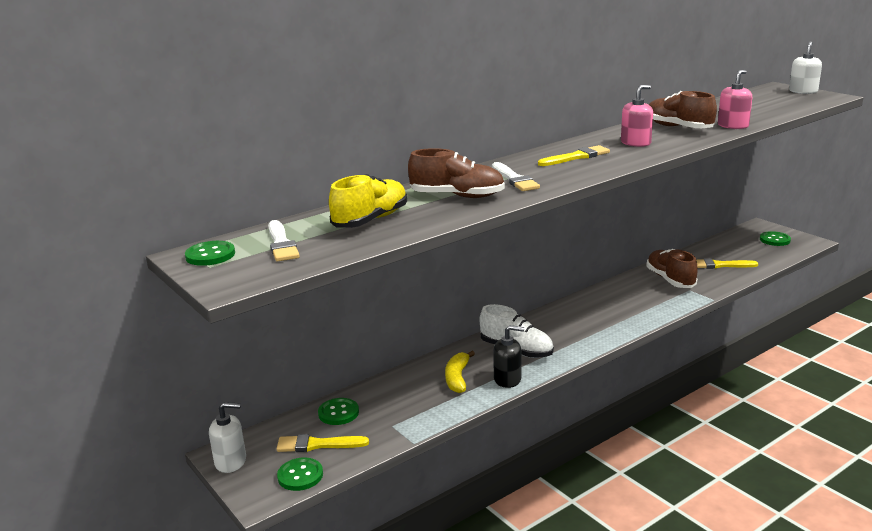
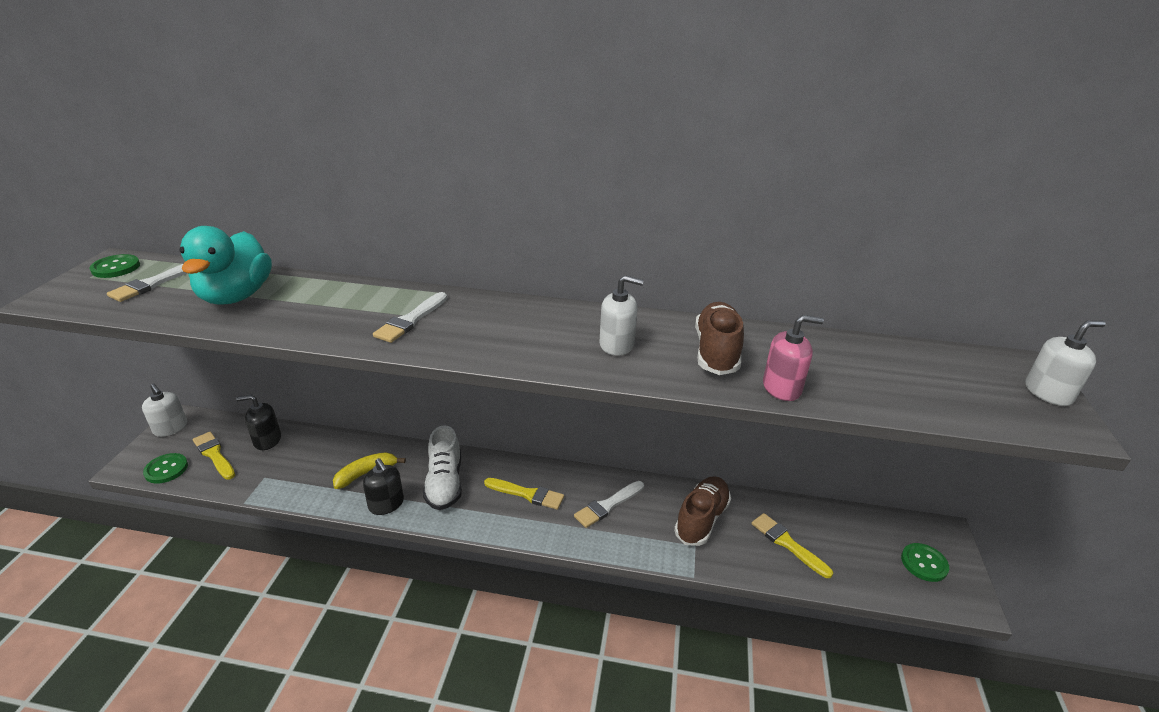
camera: 45 degrees right, 10 degrees up
(338, 413) = (267, 440): green button -> black soap dispenser
(370, 220) = (236, 296): yellow shoe -> turquoise duck
(457, 196) = (333, 310): brown shoe -> none
(576, 157) = (521, 327): yellow brush -> yellow brush (527, 494)
(620, 302) = (608, 505): none -> white brush
(636, 143) = (617, 345): pink soap dispenser -> white soap dispenser

